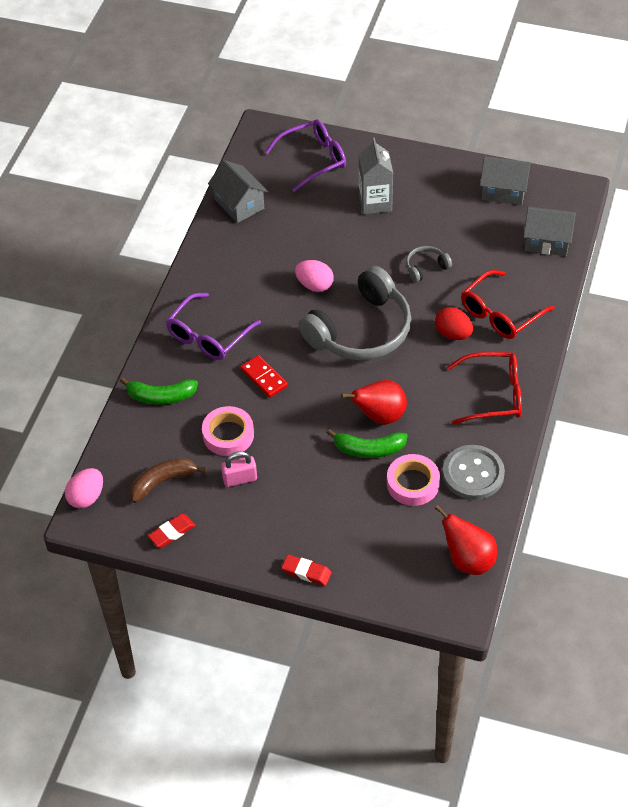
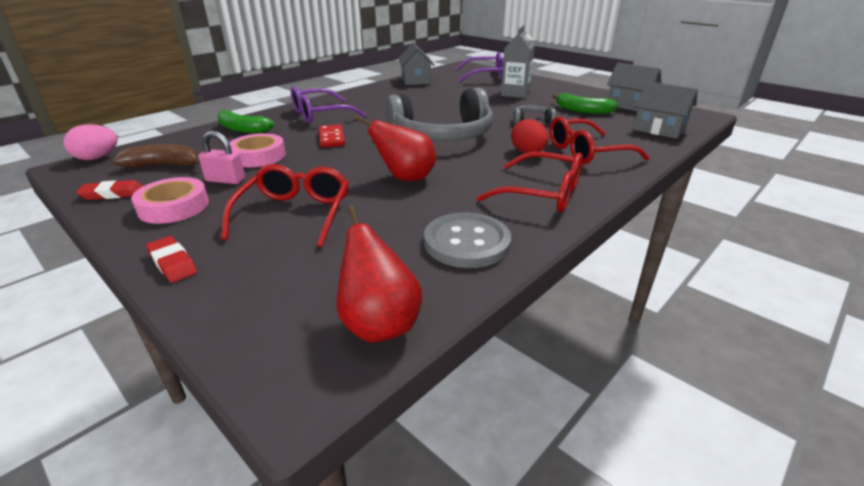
camera: 25 degrees right, 20 degrees down
(314, 285) = (429, 112): pink egg -> none
(336, 494) = (295, 214): none -> red glasses
(369, 449) = (369, 194): green banana -> green banana (582, 111)
(413, 483) = (386, 230): pink tape -> pink tape (174, 207)

